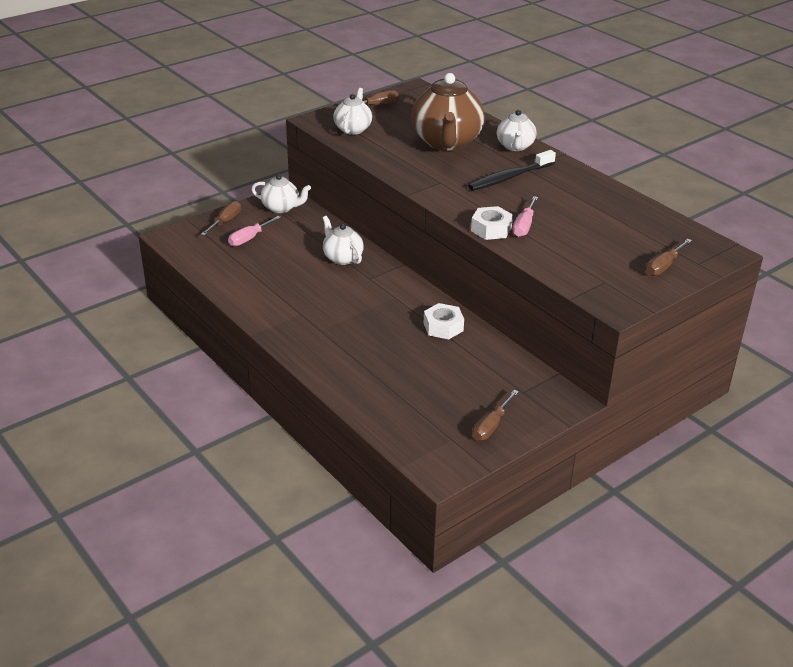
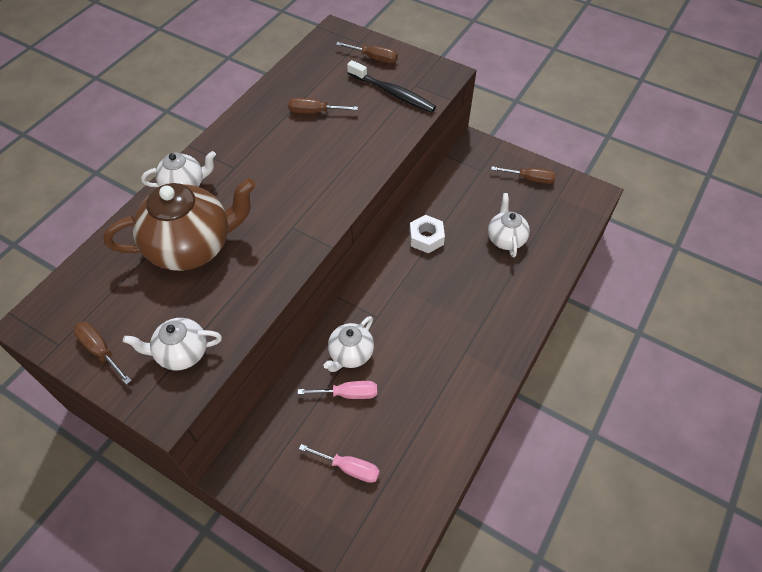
camera: 110 degrees left, 20 degrees up
(225, 222) = (321, 516): brown screwdriver -> brown screwdriver (314, 112)
(281, 208) = (264, 463): white teapot -> white teapot (505, 238)
(491, 229) = (369, 166): white nut -> none
(509, 177) = (259, 175): black toothbrush -> black toothbrush (393, 93)
(524, 226) = (352, 146): pink screwdriver -> pink screwdriver (348, 394)

